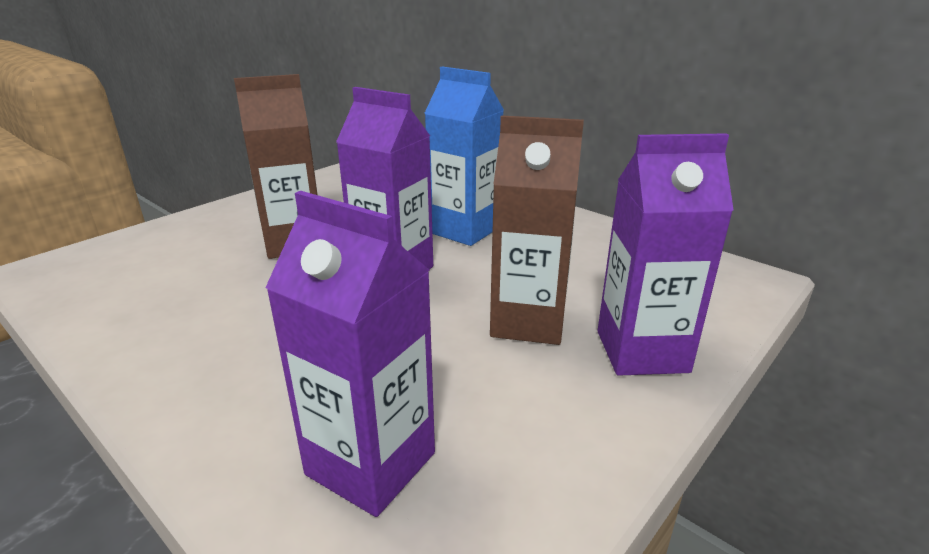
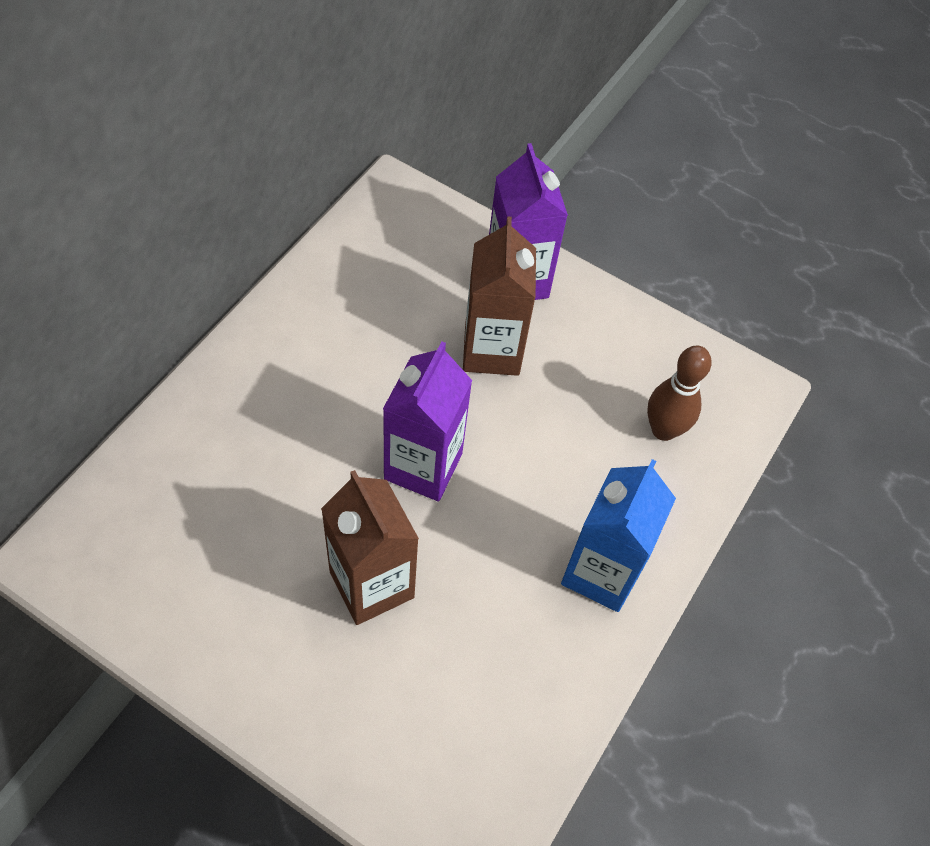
camera: 105 degrees left, 30 degrees up
(371, 463) = (663, 430): purple carton -> brown bowling pin
(464, 230) = (318, 413): blue carton -> blue carton (601, 572)

